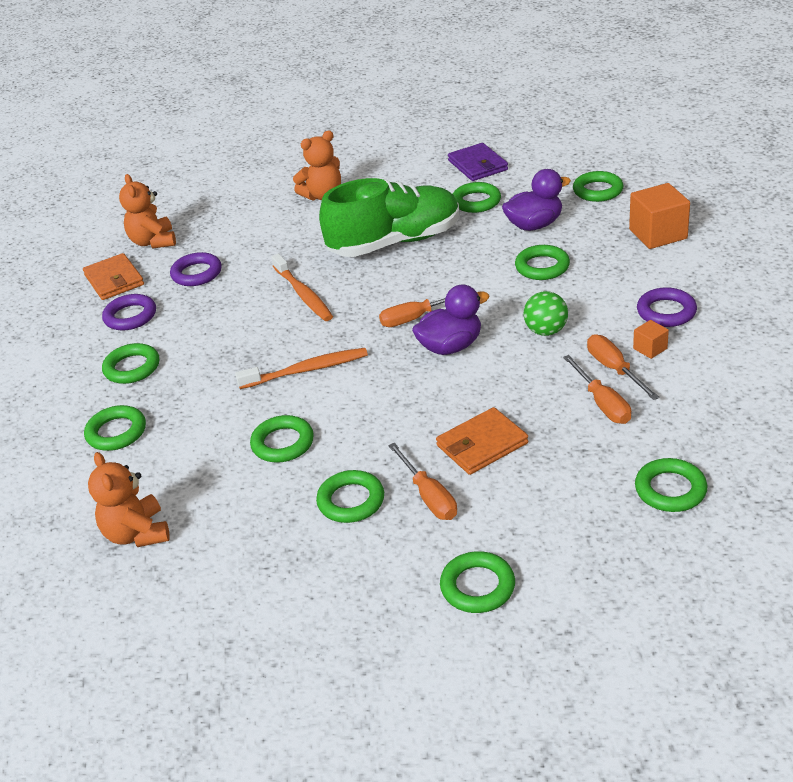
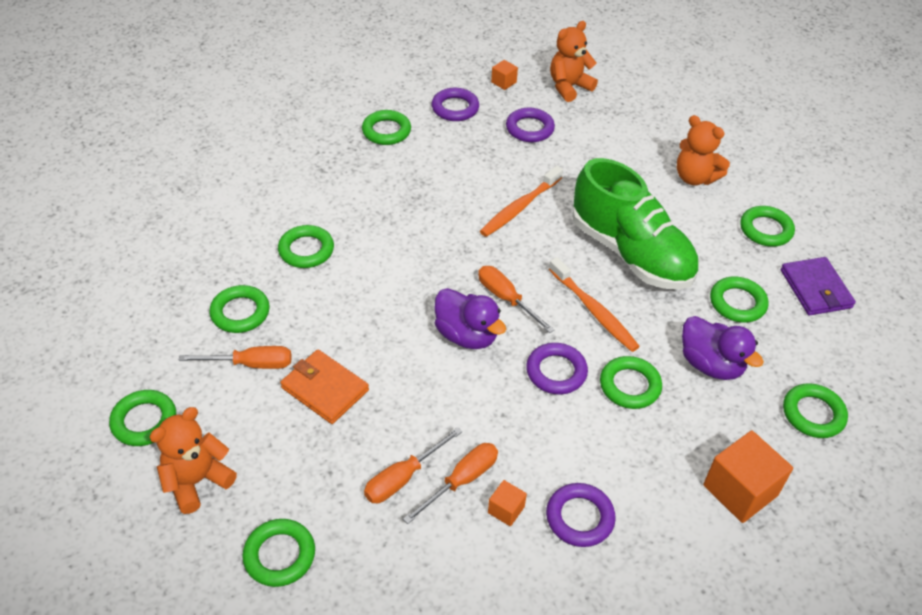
camera: 65 degrees right, 10 degrees up
(114, 280) = (503, 82): orange wallet -> orange cube
(116, 432) = (305, 148): green ring -> green ring (765, 230)
(137, 533) = (193, 196): orange teddy bear -> orange teddy bear (197, 481)
(306, 370) = (407, 239): orange toothbrush -> orange toothbrush (594, 311)
(429, 496) = (251, 364): orange screwdriver -> orange screwdriver turned 135 degrees counterclockwise
(478, 165) = (815, 289): purple wallet -> purple wallet turned 60 degrees counterclockwise
(513, 302) = (556, 372): none -> purple ring
(546, 331) = (512, 409): green ball -> none

